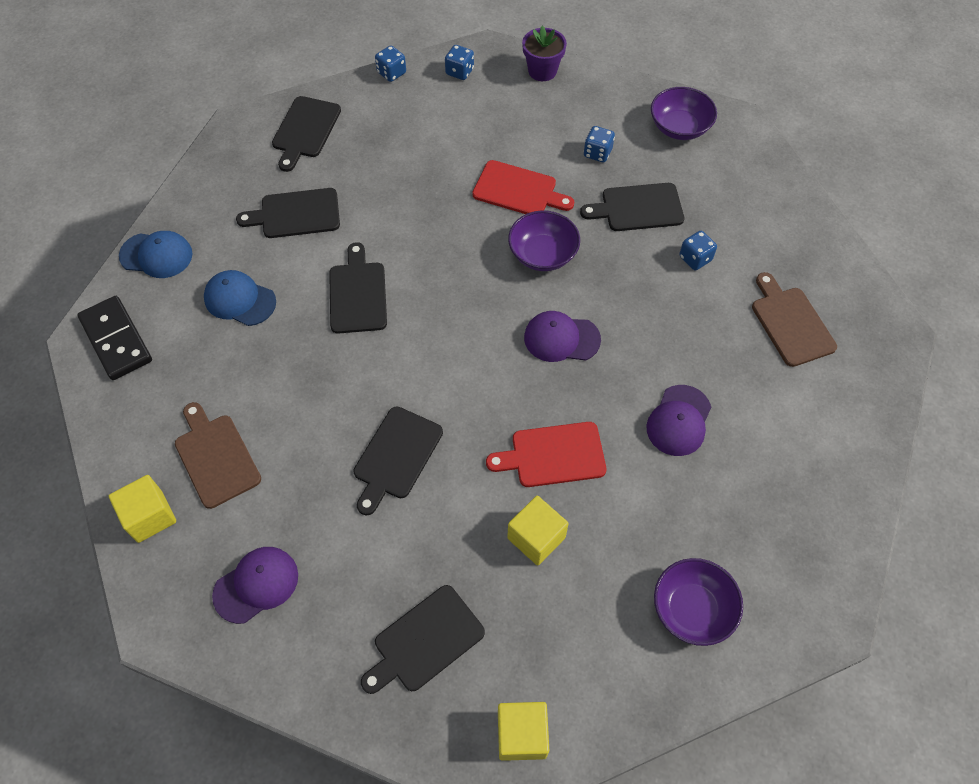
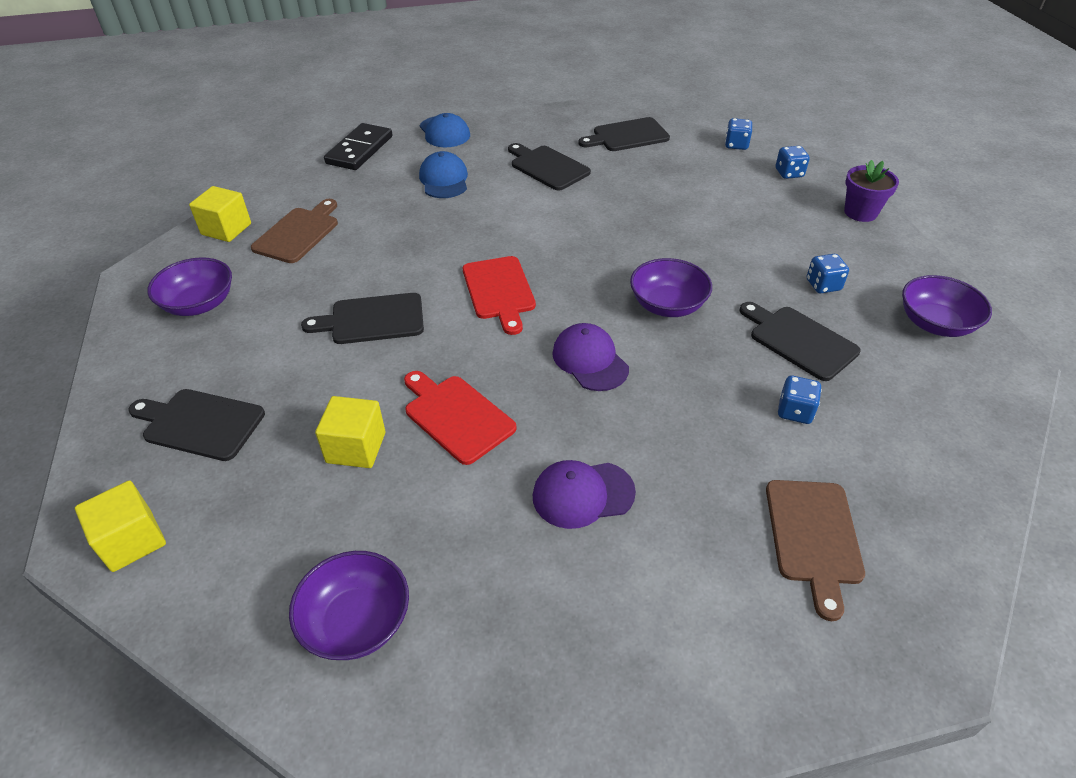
camera: 55 degrees right, 15 degrees down
(256, 585) = (199, 304): purple cap -> purple bowl
(358, 294) = (508, 227): black cutting board -> none
(518, 190) = (715, 259): red cutting board -> red cutting board (499, 291)
(791, 323) = (813, 536): brown cutting board -> brown cutting board turned 150 degrees clockwise

